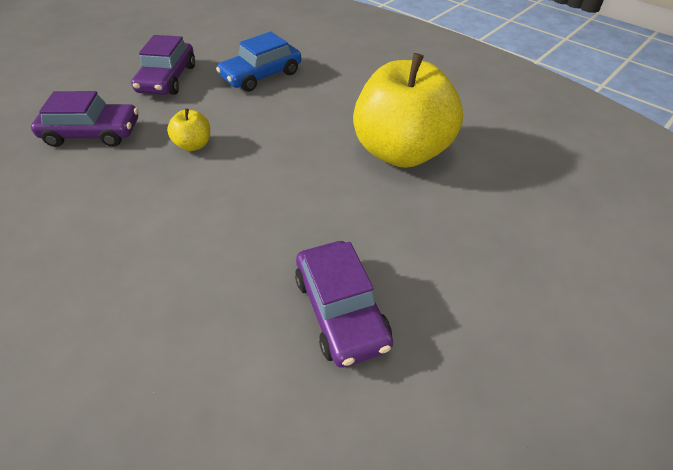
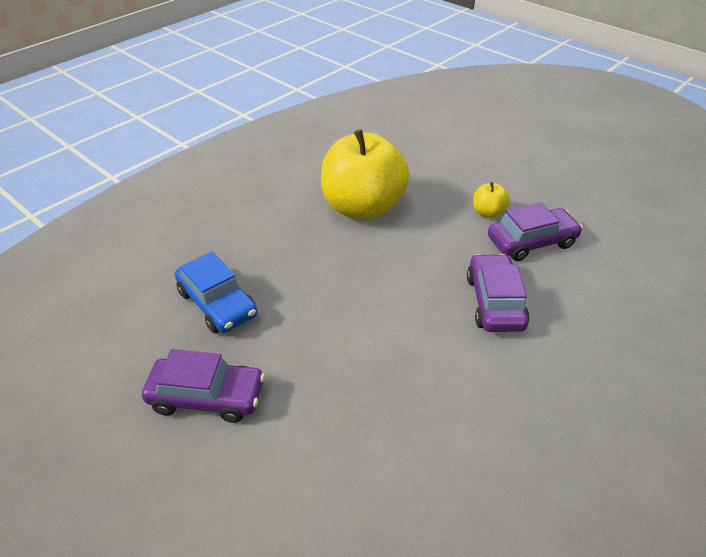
camera: 90 degrees left, 5 degrees down
(92, 133) = (329, 451): purple car -> purple car (495, 302)
(194, 145) = (353, 346): yellow apple -> yellow apple (488, 213)

